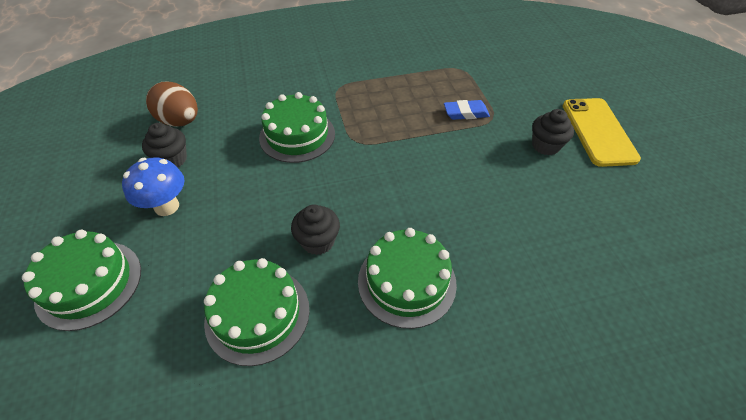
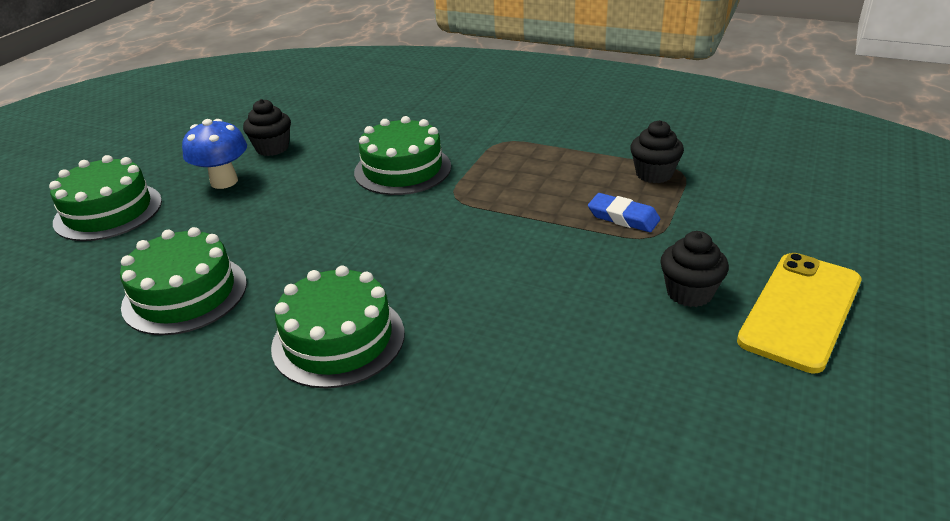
camera: 40 degrees right, 15 degrees down
(180, 121) = (316, 121): brown egg -> none
(318, 241) = (304, 264): black cupcake -> black cupcake (654, 174)

